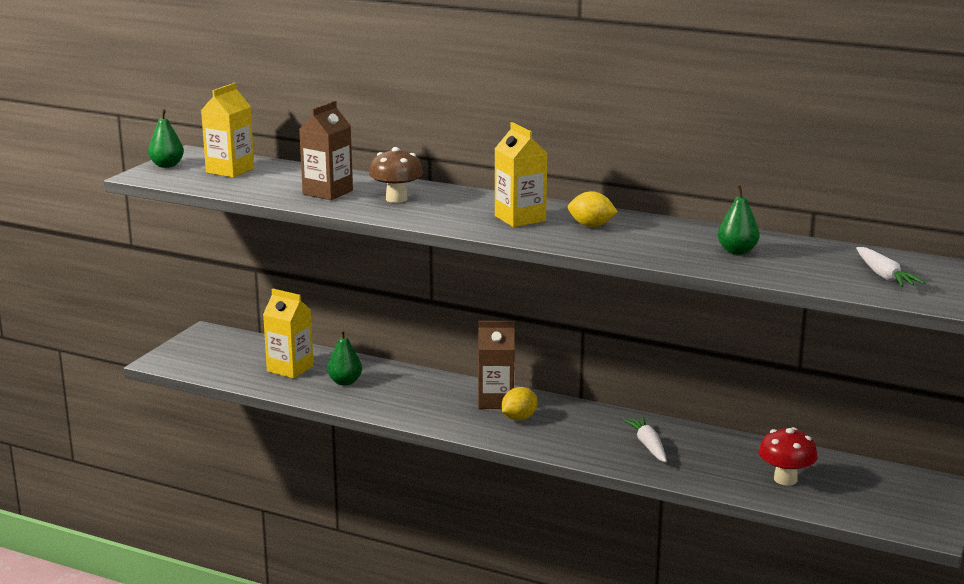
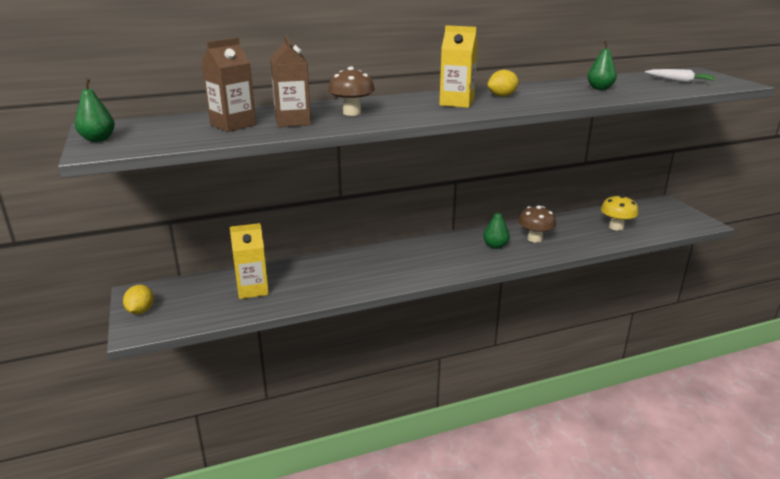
camera: 45 degrees left, 5 degrees up
(230, 170) = (169, 128): yellow carton -> none
(345, 382) = (308, 281): green pear -> green pear (495, 246)
(496, 401) = (418, 251): brown carton -> brown carton (233, 125)
(519, 418) = (449, 254): yellow lemon -> yellow lemon (141, 311)
(648, 445) = (535, 239): white carrot -> brown mushroom
(785, 479) = (616, 227): red mushroom -> yellow mushroom

